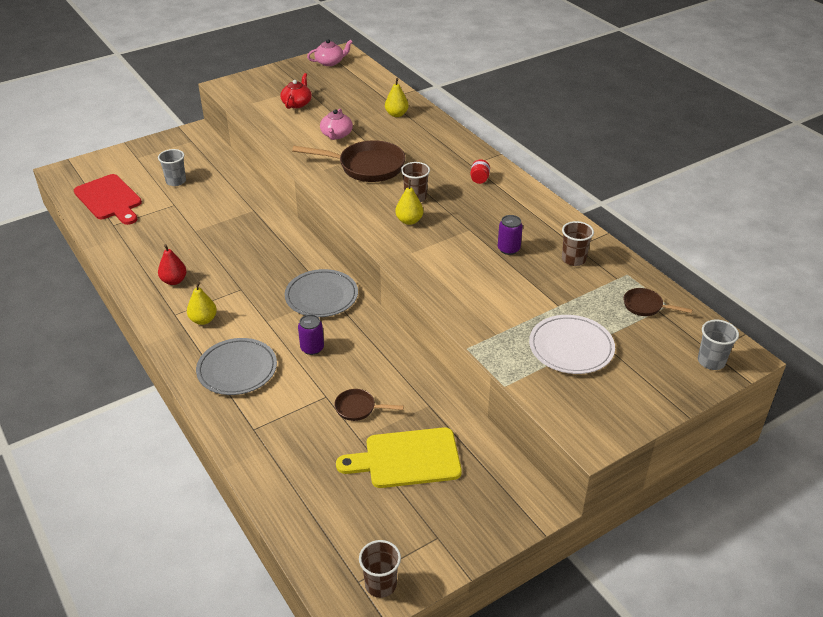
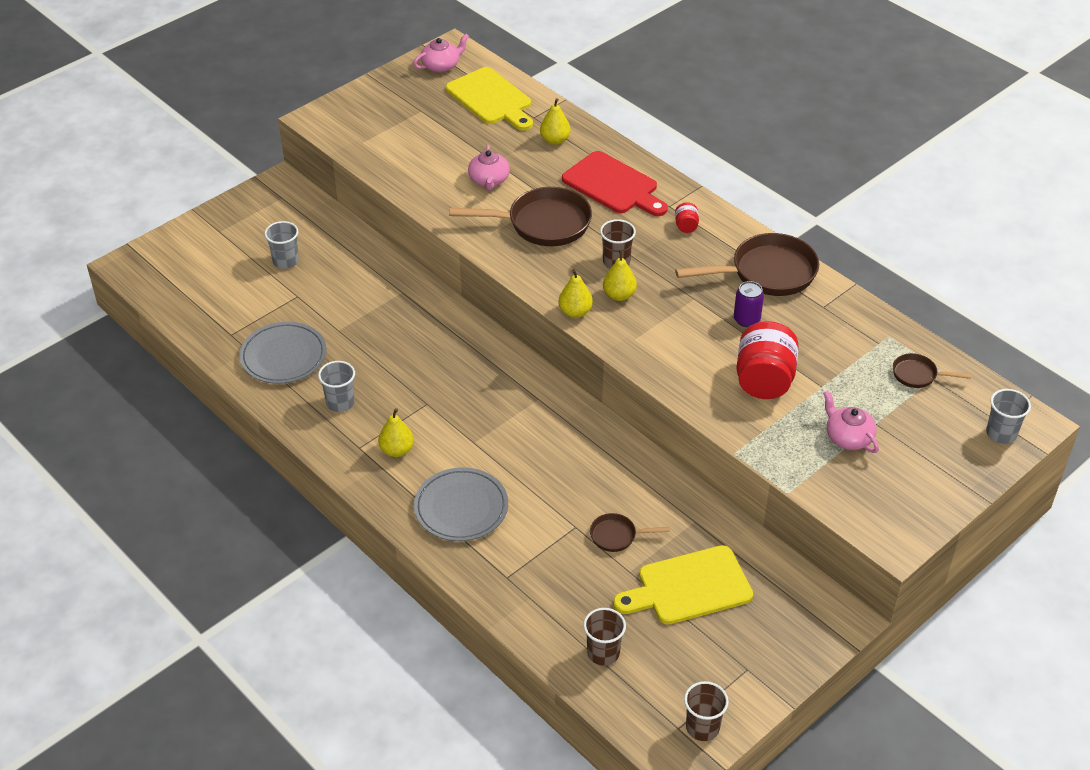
camera: 10 degrees left, 5 degrees up
(109, 199) = (210, 298): red cutting board -> red cutting board (613, 185)
(174, 281) = (340, 403): red pear -> grey cup
(297, 103) = (421, 137): red teapot -> none
(312, 348) = (539, 469): purple can -> none
(321, 296) = (527, 401): grey plate -> grey plate (283, 356)
(358, 85) = (491, 99): none -> yellow cutting board
(369, 229) = (575, 312): none -> yellow pear
(510, 295) = (764, 380): none -> red jar
(535, 218) = (767, 273): none -> brown pan
(571, 347) = (848, 437): white plate -> pink teapot
(573, 259) = (824, 324): brown cup -> brown cup (603, 653)

